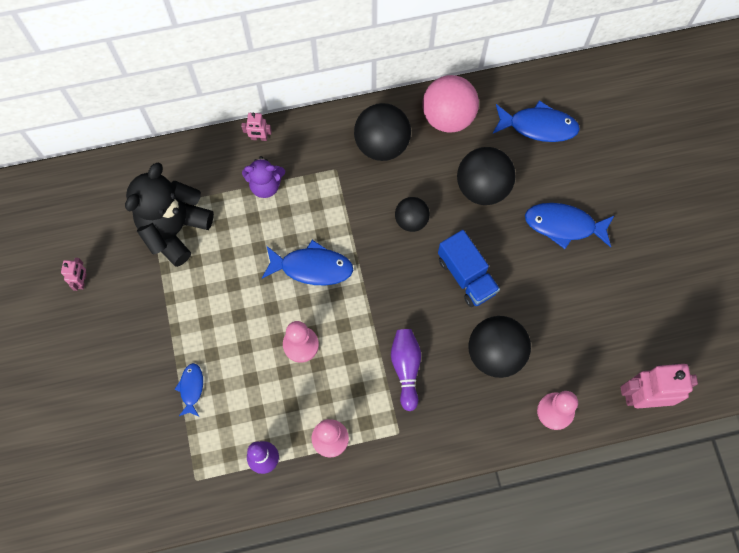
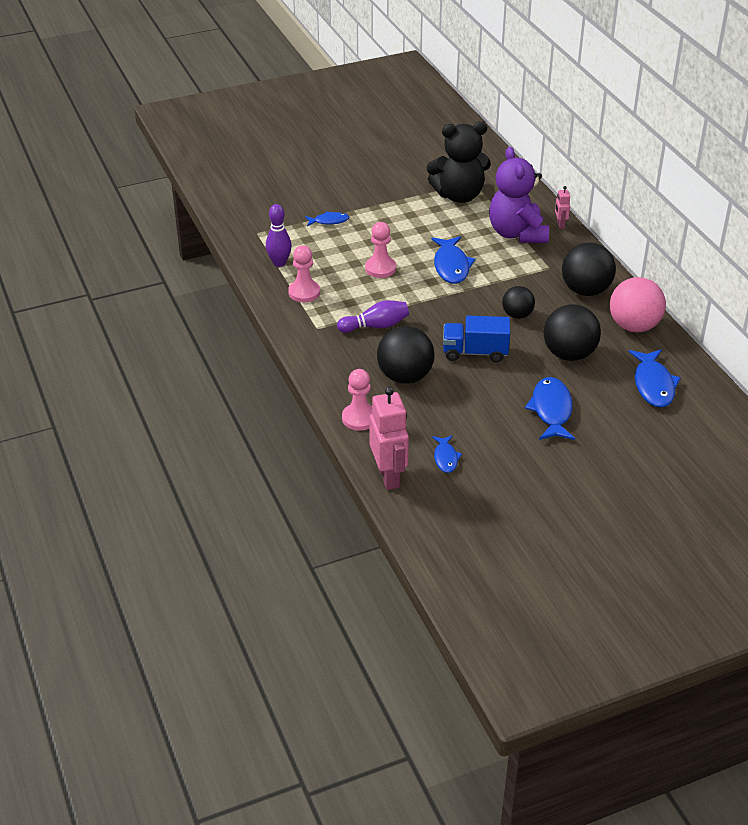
camera: 80 degrees right, 30 degrees down
(82, 281) = (400, 161): pink robot -> none
(174, 229) = (459, 195): black teddy bear -> black teddy bear turned 150 degrees clockwise
(265, 185) = (517, 233): purple teddy bear -> purple teddy bear, size x1.78
(466, 276) = (475, 352): blue truck -> blue truck turned 45 degrees clockwise
(622, 338) = (446, 458): none -> blue fish

